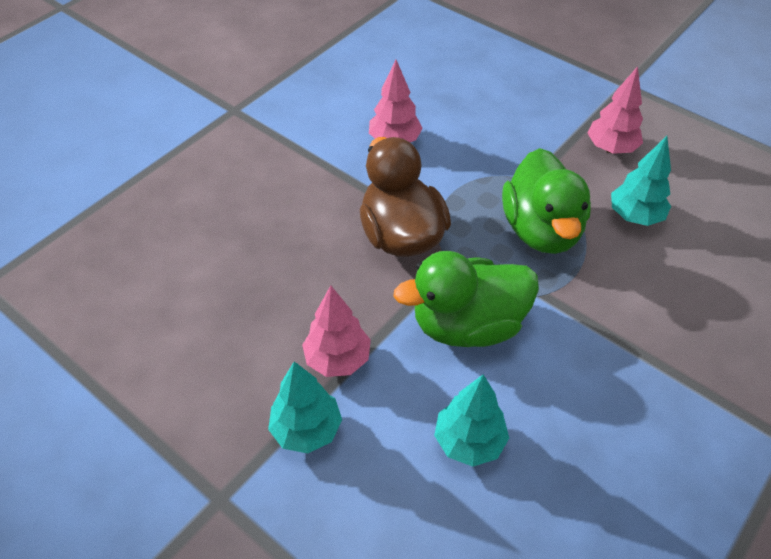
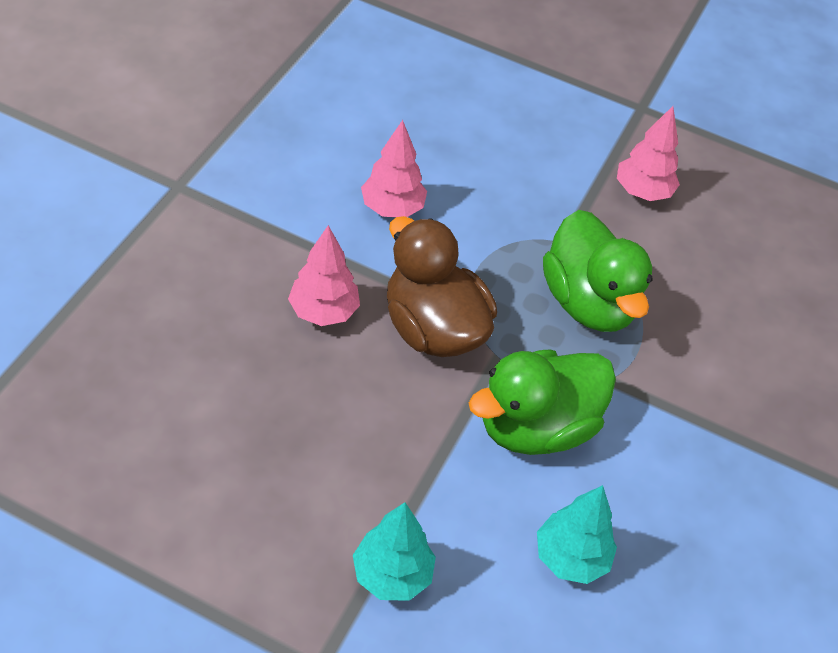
camera: 20 degrees left, 0 degrees up
(338, 359) = (403, 488): pink tree -> pink tree (324, 311)
(634, 216) = (685, 273): turquoise tree -> none

